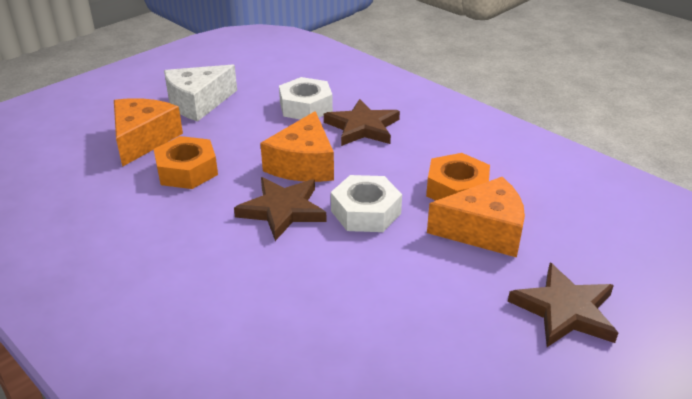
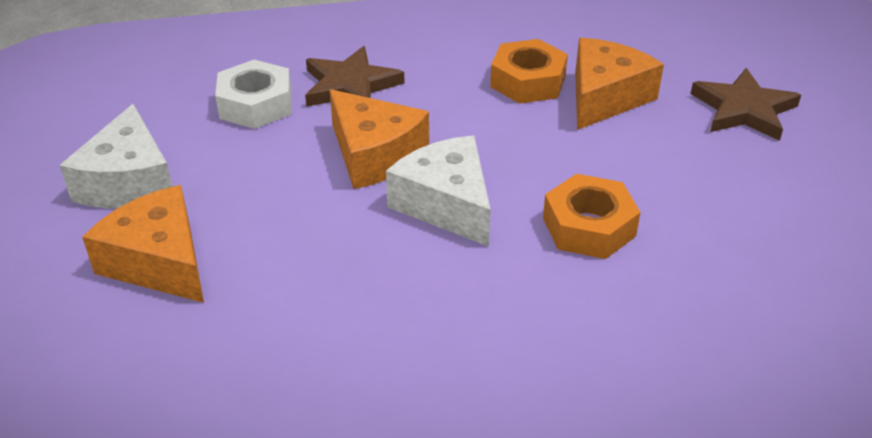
camera: 55 degrees left, 5 degrees up
(187, 171) = (283, 248): orange nut -> orange nut (588, 227)
(282, 210) = (446, 204): brown star -> white cheese
(365, 212) = (507, 151): white nut -> none

